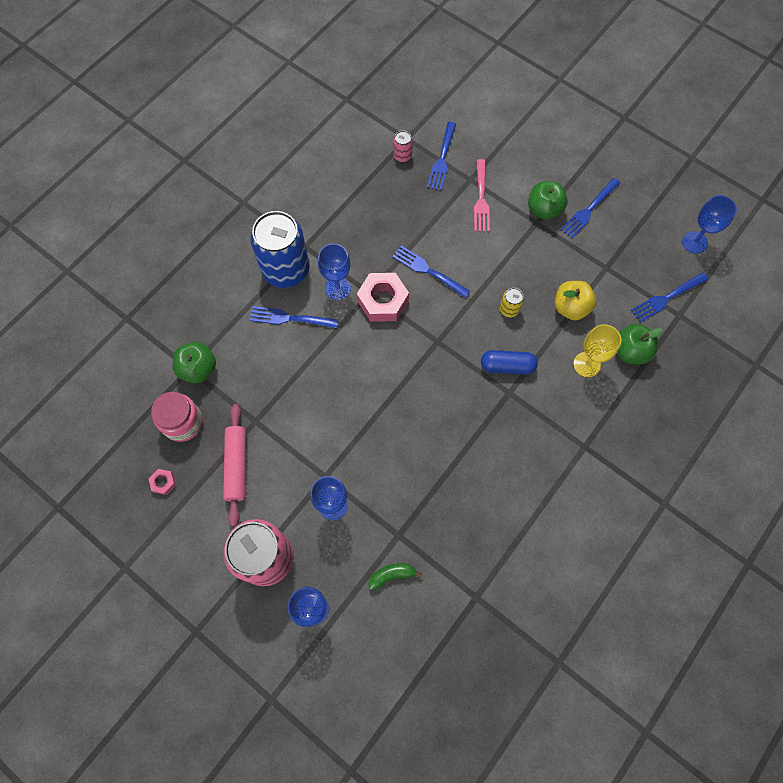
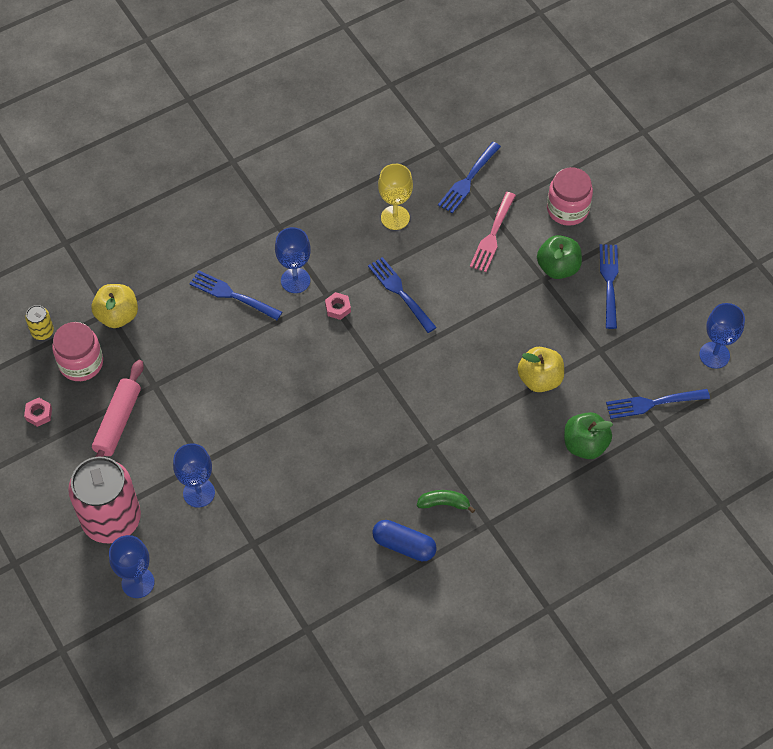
camera: 20 degrees right, 10 degrees down
(198, 369) = (117, 316): green apple -> yellow apple
(286, 270) = (249, 245): blue can -> none
(383, 301) = (338, 308): pink nut -> pink nut, size x0.46
(392, 575) = (229, 579): green banana -> green banana (444, 503)
(402, 156) = (425, 163): pink can -> none
(507, 366) = (442, 416): blue capsule -> blue capsule (404, 545)
(509, 309) = (470, 360): yellow can -> yellow can (42, 331)
(530, 159) = (567, 209): none -> pink jar
(586, 364) = (530, 443): yellow goblet -> yellow goblet (395, 218)
(589, 209) = (609, 283): blue fork -> blue fork turned 120 degrees clockwise

